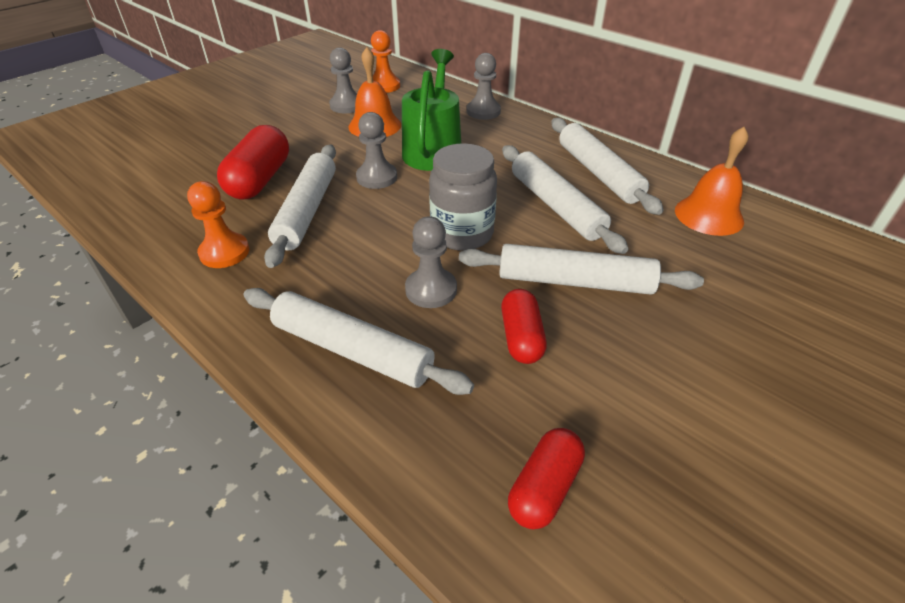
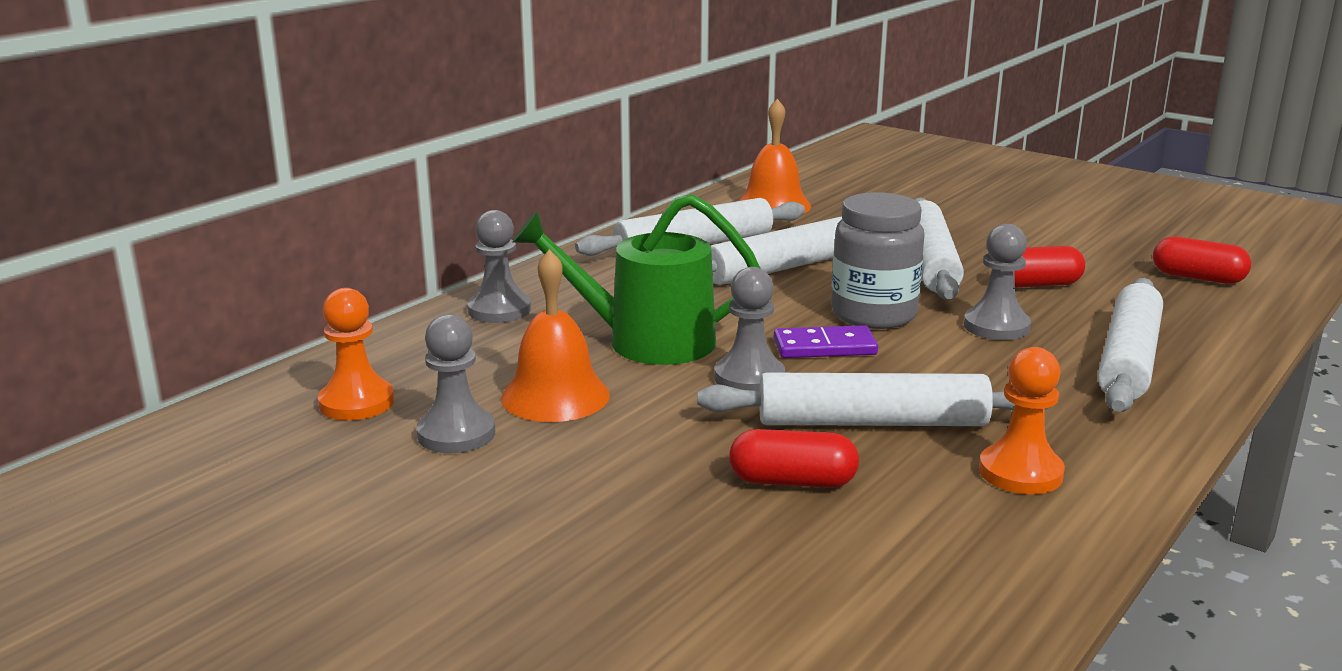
camera: 95 degrees left, 20 degrees down
(260, 180) = (792, 481): red capsule -> red capsule, size x0.63
(412, 207) = (824, 347): none -> purple domino

